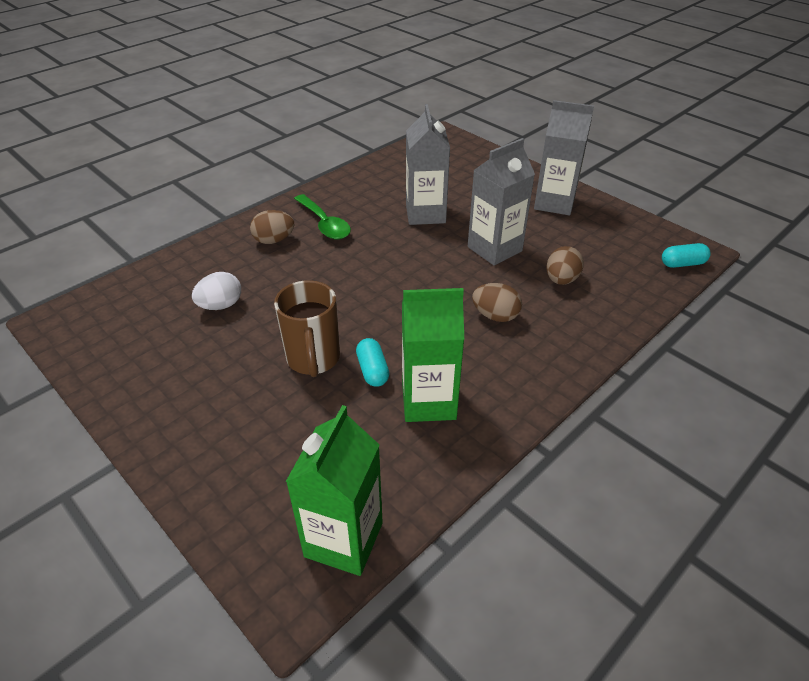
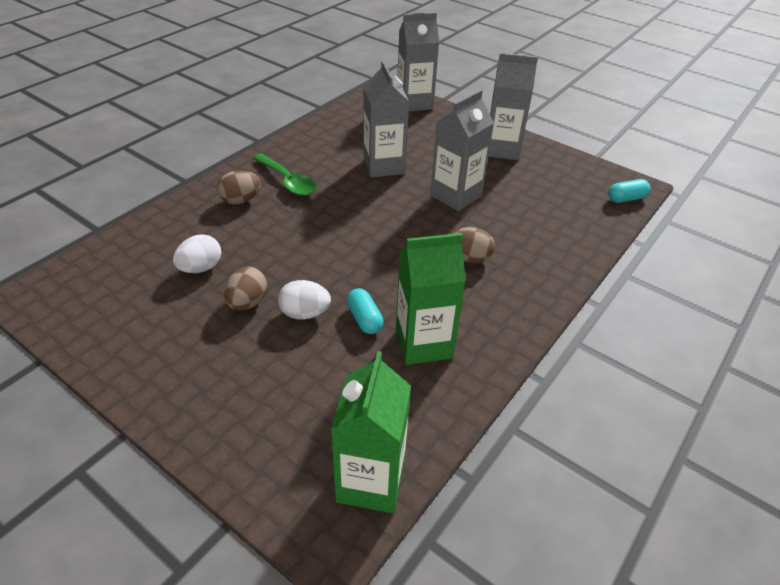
camera: 10 degrees left, 0 degrees up
(313, 359) = (305, 313): brown mug -> white egg
(471, 150) = (414, 103): none -> grey carton
(561, 280) = (522, 220): brown egg -> brown egg (247, 302)

